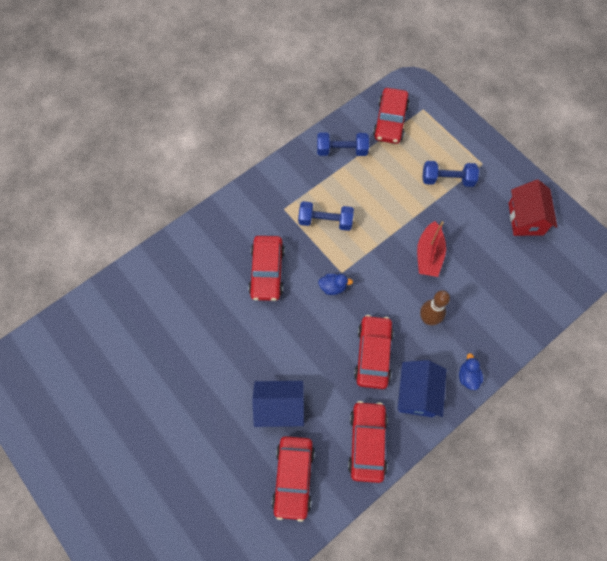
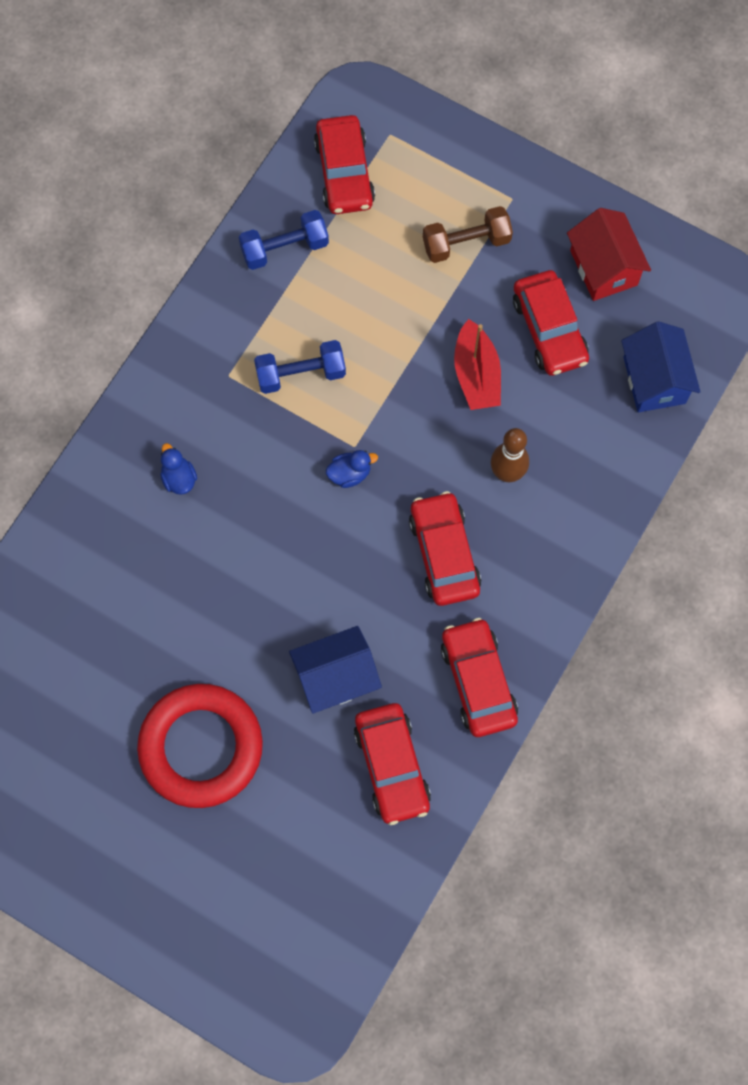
camera: 20 degrees left, 5 degrees up
(181, 421) = (201, 747): none -> red ring
(267, 272) = (240, 484): red car -> red car (549, 329)
(417, 393) = (526, 587): blue house -> blue house (654, 380)
(447, 180) = (466, 243): blue dumbbell -> brown dumbbell
(468, 376) = (590, 538): blue duck -> blue duck (179, 478)

